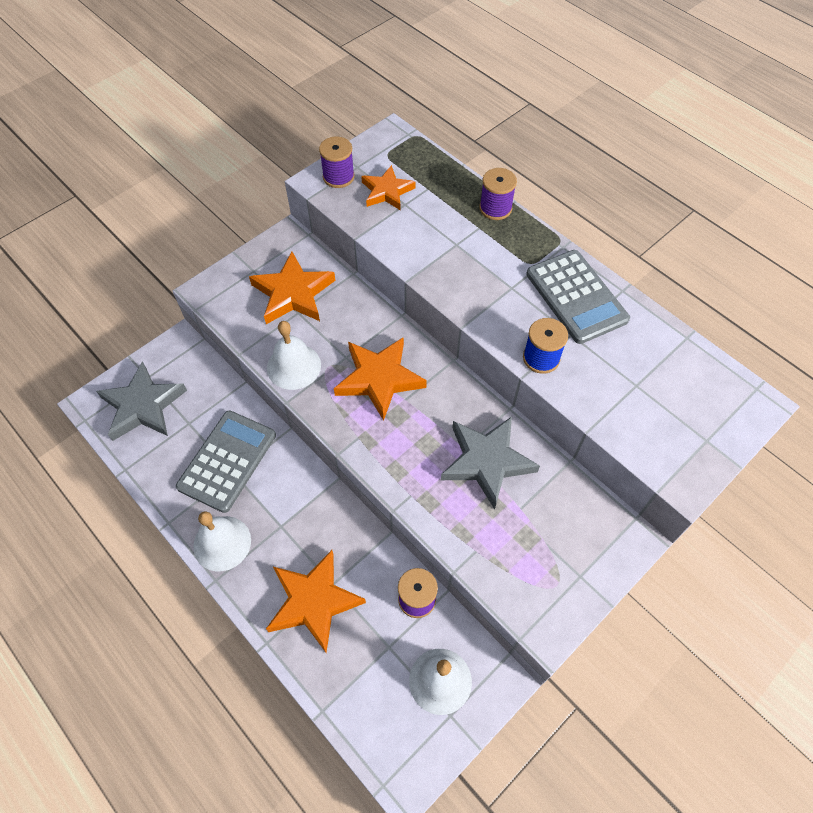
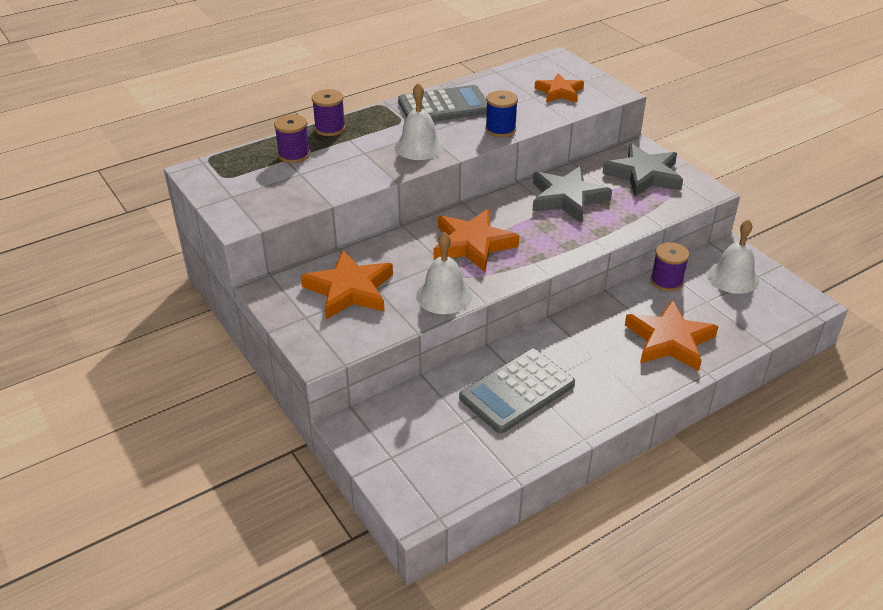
camera: 80 degrees left, 20 degrees down
(143, 406) = (432, 461): grey star -> grey star (644, 175)
(222, 543) = (610, 398): white bell -> white bell (419, 146)
(227, 461) = (517, 391): grey calculator -> grey calculator turned 75 degrees counterclockwise
(338, 177) = (240, 208): purple spool -> purple spool (294, 155)
(387, 191) = (278, 182): orange star -> orange star (559, 92)

